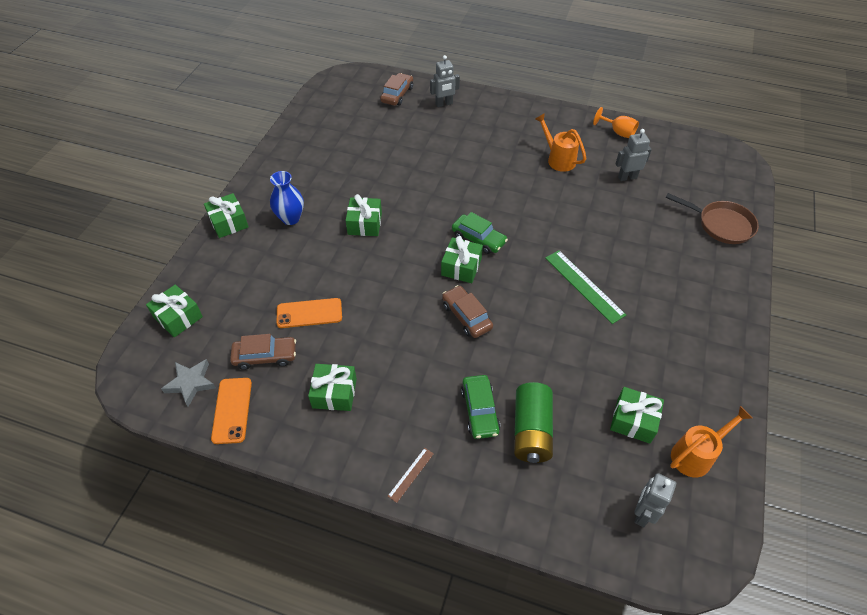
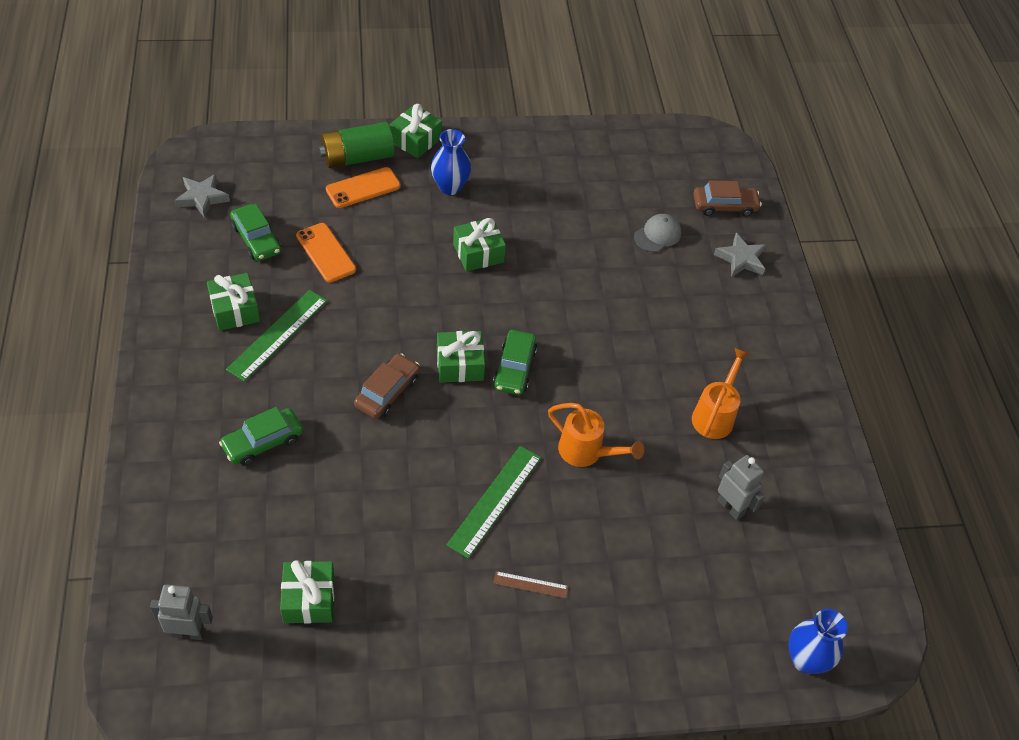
camera: 60 degrees right, 0 degrees up
(178, 317) = (274, 156): green gift -> none
(232, 410) = (184, 240): orange phone -> orange phone (363, 188)
(265, 356) = (256, 239): brown car -> green car
(376, 370) = (278, 334): none -> green ruler
(403, 131) = (657, 235): none -> grey cap
(411, 474) = (164, 405): brown ruler -> brown ruler (530, 584)
(444, 104) = (741, 259): grey robot -> grey star
(531, 431) = (255, 498): green battery -> green battery (357, 158)
(618, 132) = (823, 475): orange goblet -> none
(695, 455) = (285, 677): orange watering can -> orange watering can (586, 452)
(721, 225) = (703, 649): brown pan -> none
(737, 185) = (805, 660): none -> blue vase

